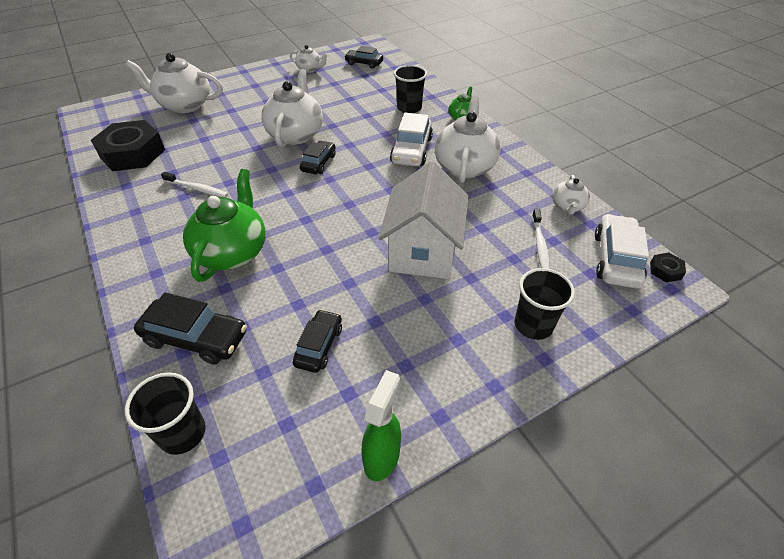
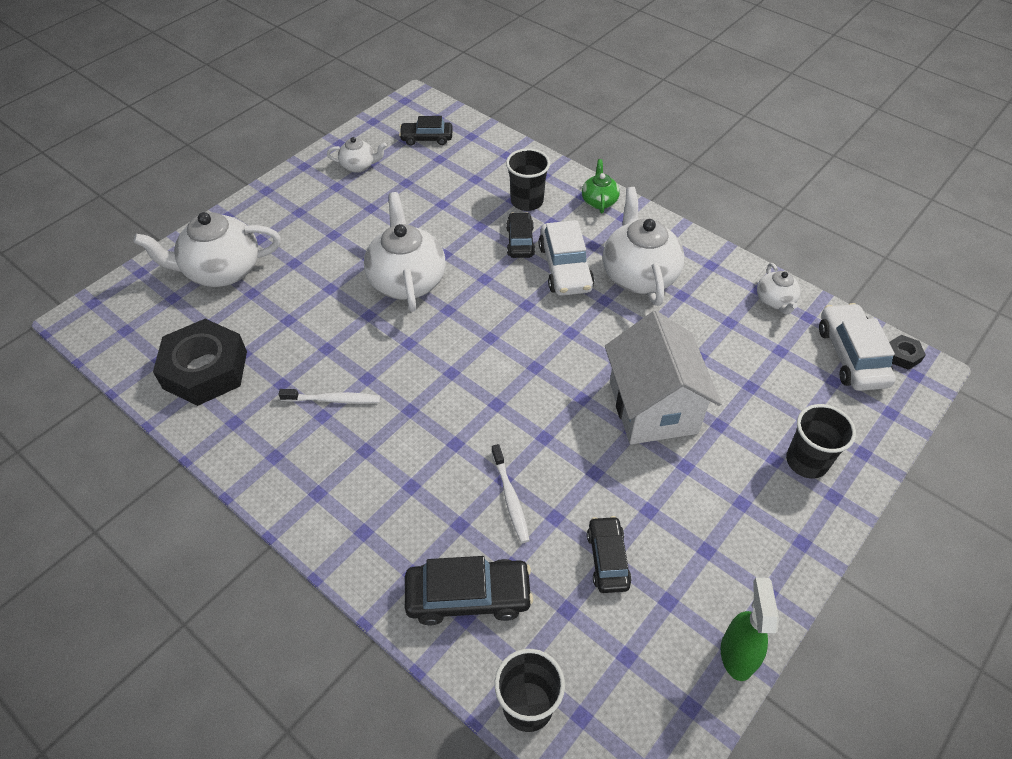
camera: 20 degrees left, 5 degrees up
(232, 252) = (438, 475): green teapot -> none
(319, 163) = (463, 317): black car -> black car (520, 241)
(540, 245) = (769, 360): white toothbrush -> white toothbrush (510, 498)

